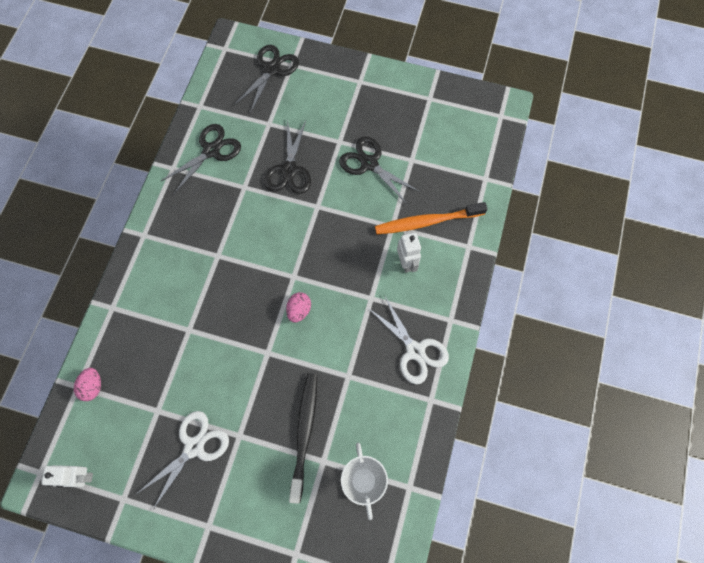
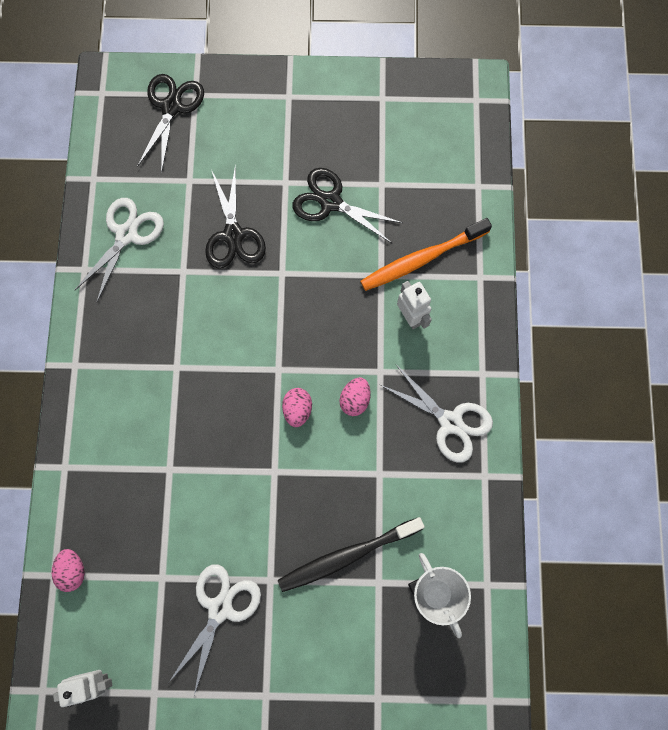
camera: 15 degrees left, 5 degrees up
(211, 151) = (126, 234): black scissors -> white scissors
(304, 433) = (347, 555): black toothbrush -> black toothbrush turned 105 degrees counterclockwise
(345, 314) = (355, 400): none -> pink egg

